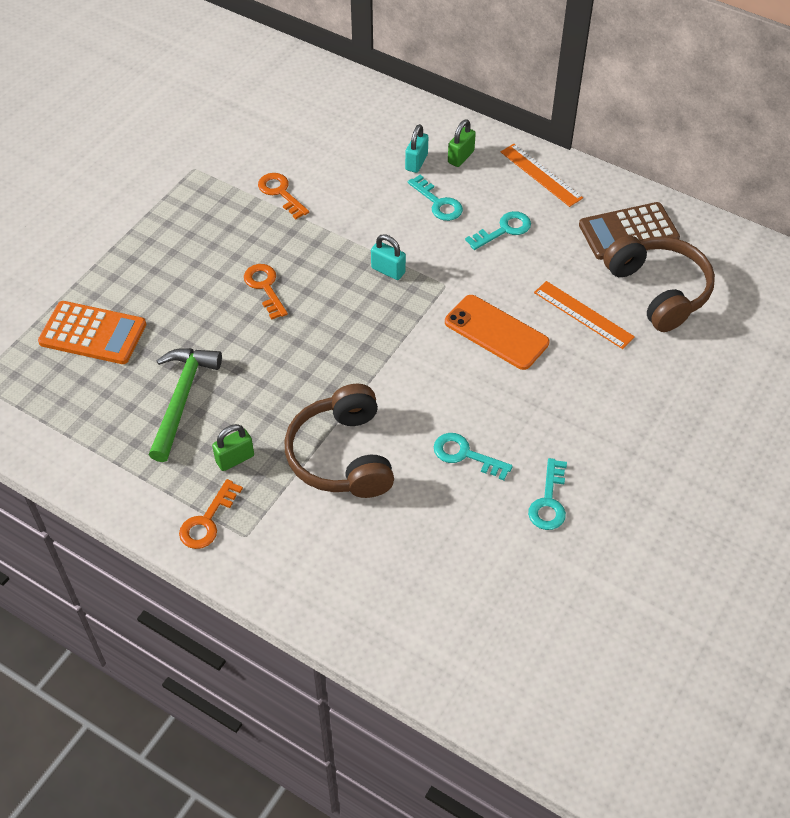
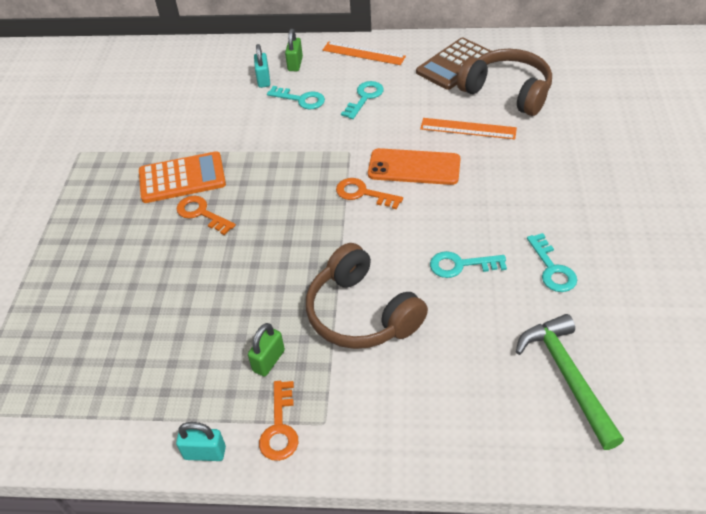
camera: 25 degrees left, 5 degrees down
(93, 333) = (64, 317): orange calculator -> orange calculator (182, 178)
(182, 399) = (185, 333): green hammer -> green hammer (567, 376)
(280, 193) = (167, 141): orange key -> orange key (363, 193)
(388, 270) = (296, 160): turquoise padlock -> turquoise padlock (205, 453)

